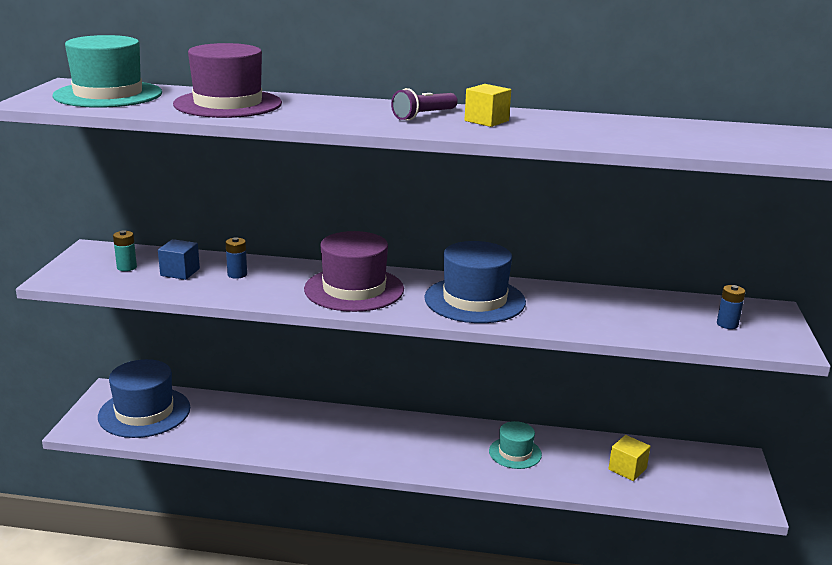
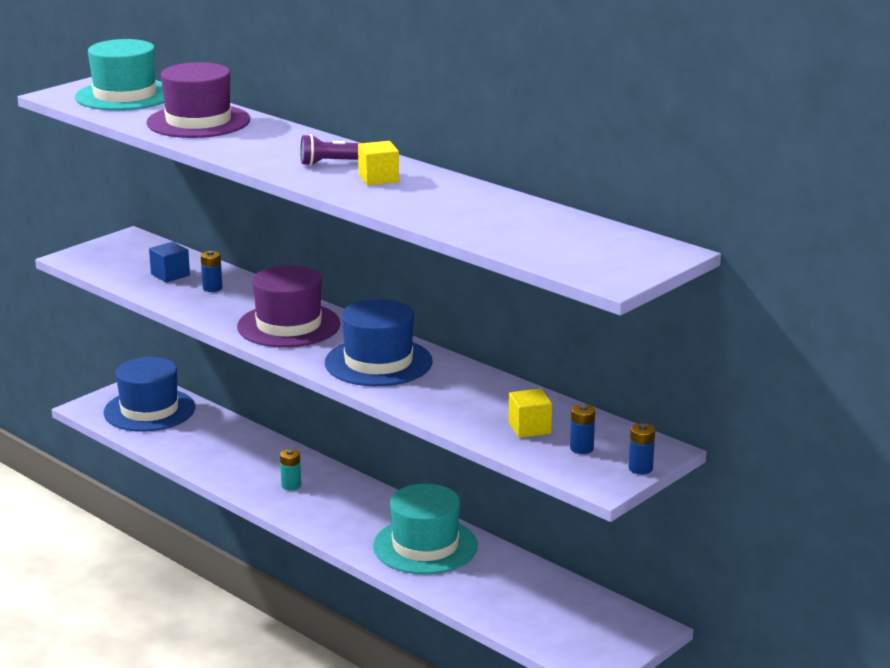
camera: 35 degrees right, 0 degrees up
(127, 267) = (135, 260): turquoise battery -> turquoise battery (291, 485)
(515, 453) = (425, 546): turquoise hat -> turquoise hat, size x1.78
(627, 469) = (514, 595): yellow cube -> yellow cube (529, 428)
(788, 327) = (640, 468): none -> blue battery

